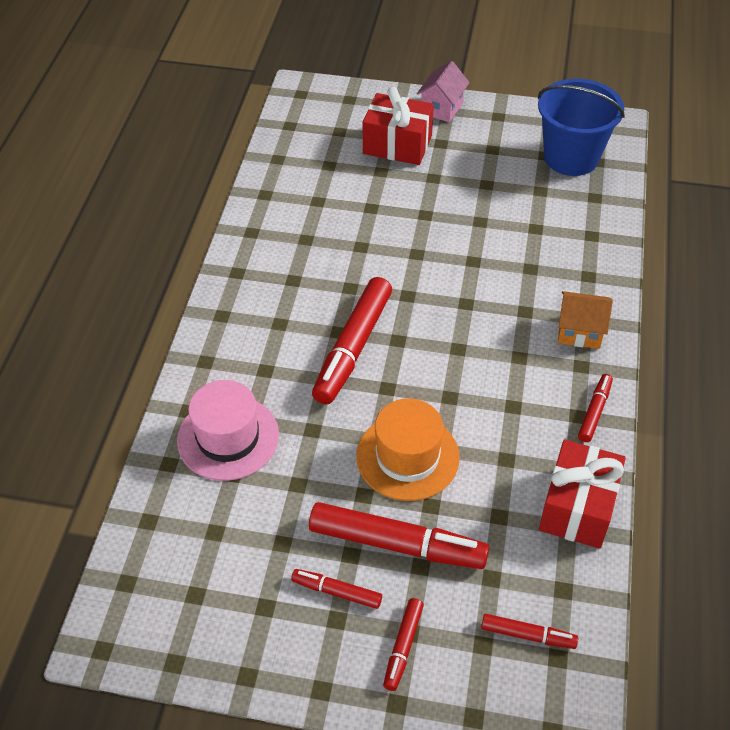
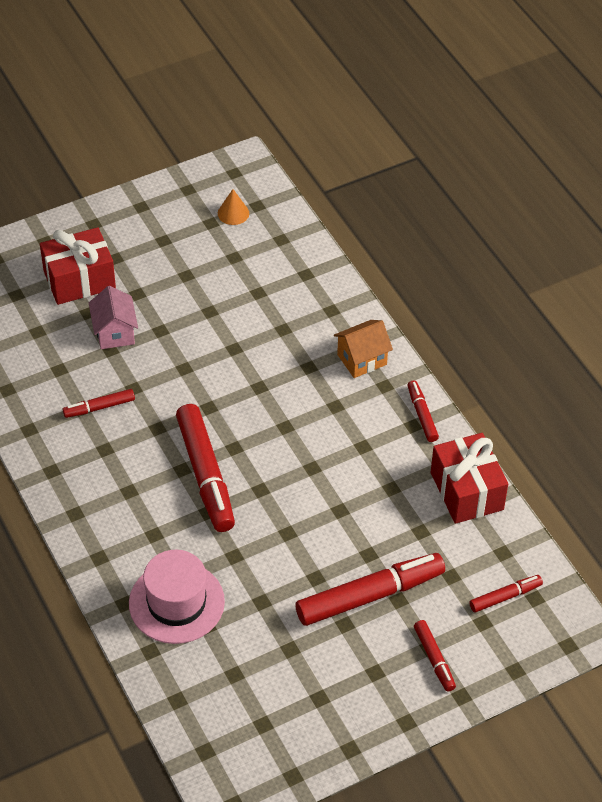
camera: 40 degrees left, 0 degrees up
(337, 592) = (358, 655): red marker -> red marker (99, 407)
(407, 457) = (321, 531): orange hat -> none
(442, 108) = (86, 224): pink house -> pink house (115, 333)
(571, 157) = (233, 213): blue bucket -> orange cone

